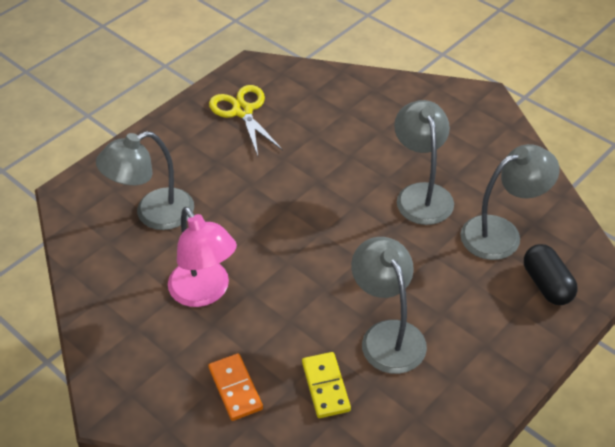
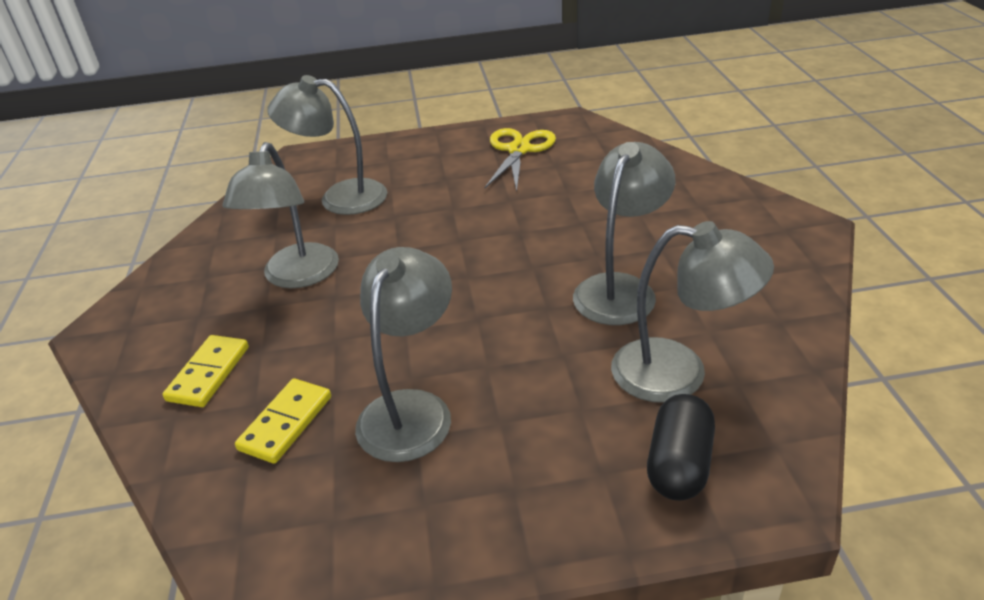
camera: 40 degrees right, 10 degrees down
(205, 292) = (297, 277): pink lamp -> grey lamp
(235, 388) = (208, 373): orange domino -> yellow domino

